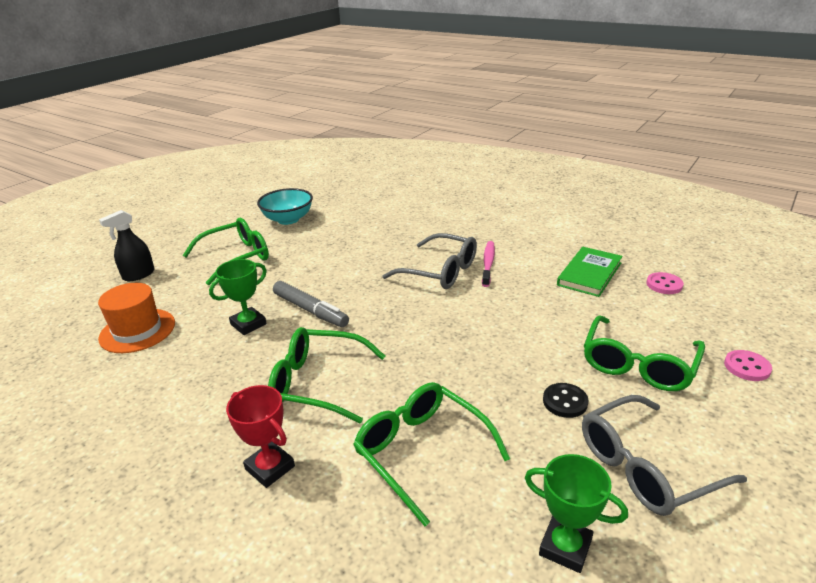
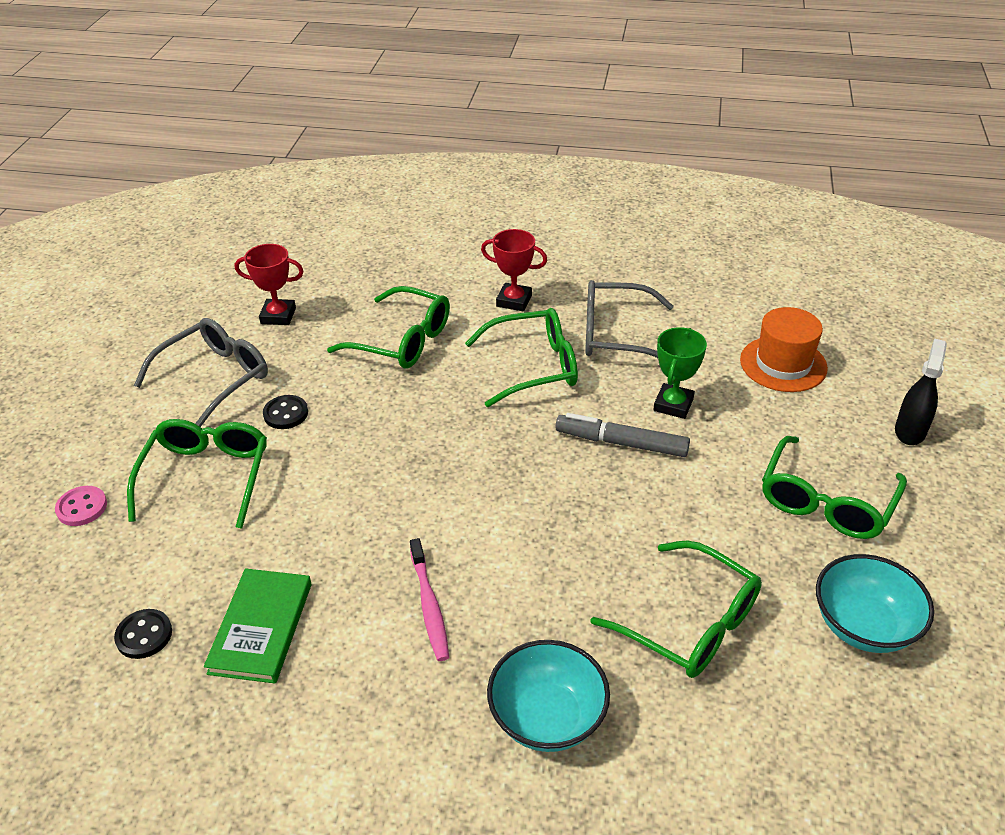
camera: 155 degrees right, 10 degrees up
(361, 234) = (690, 623): none -> green glasses
(440, 271) = (496, 563): grey glasses -> grey glasses (615, 335)
(451, 222) = (547, 717): none -> turquoise bowl
(565, 547) = (278, 316): green trophy -> red trophy
(664, 285) = (144, 635): pink button -> black button

